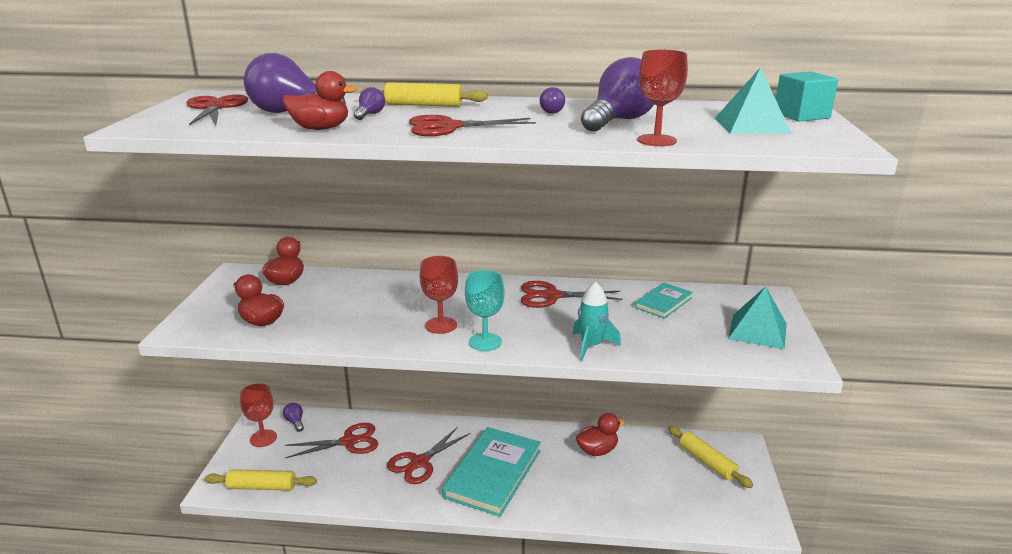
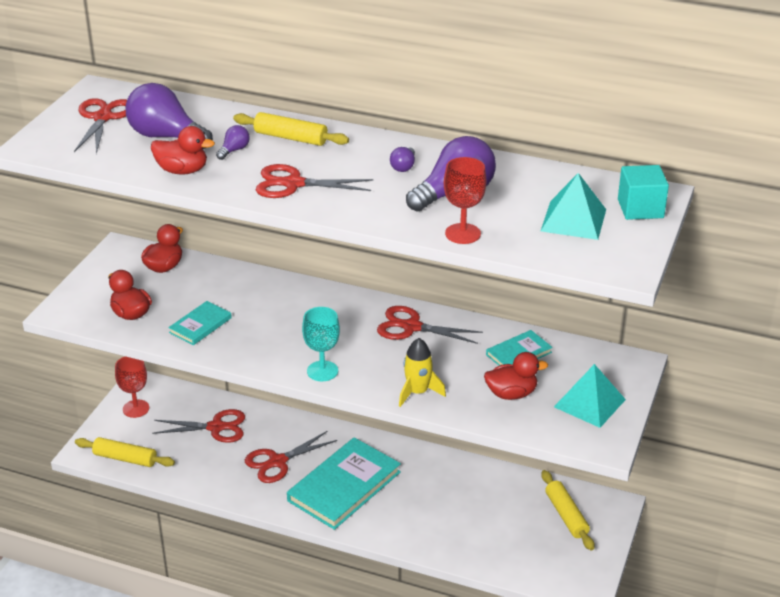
camera: 15 degrees right, 10 degrees up
(295, 422) = (169, 396): purple light bulb -> none
(340, 321) = (200, 325): none -> turquoise book
(441, 325) = (290, 345): red goblet -> none
(591, 346) = (418, 392): turquoise rocket -> yellow rocket
(597, 450) = (459, 482): red duck -> red duck (511, 394)

